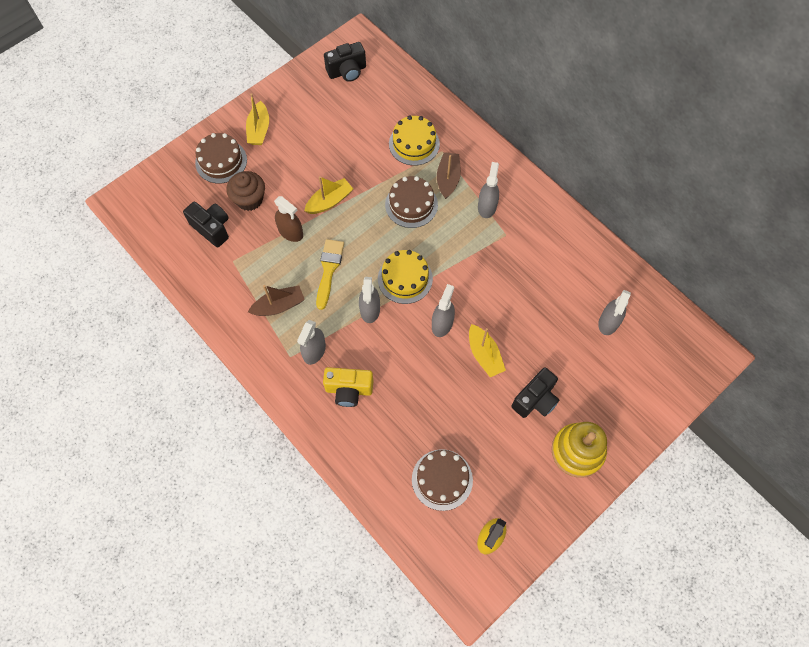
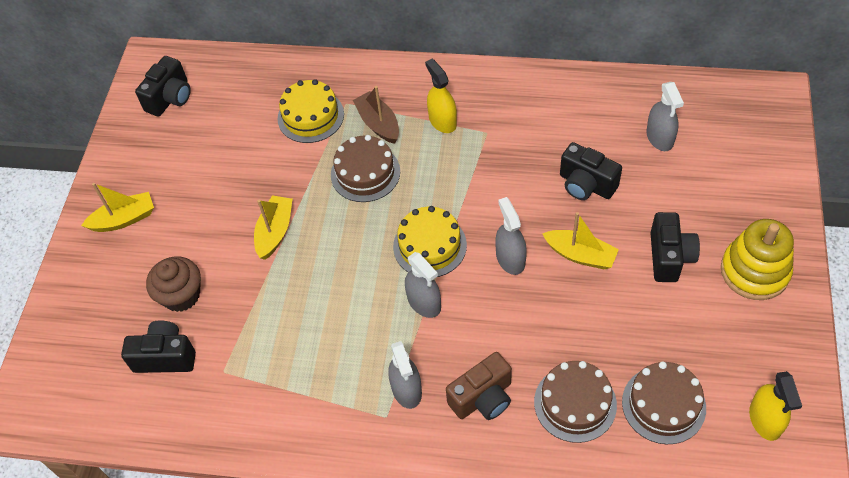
camera: 35 degrees left, 10 degrees down
(221, 161) = (109, 281): brown cake -> brown cake (575, 403)
(259, 130) = (124, 219): yellow boat -> yellow boat turned 75 degrees counterclockwise
(279, 306) = (322, 376): brown boat -> none
(290, 232) = (261, 293): brown spray bottle -> none
(329, 269) = (341, 298): yellow brush -> none
(349, 390) = (483, 398): yellow camera -> brown camera
(487, 206) = (442, 121): grey spray bottle -> yellow spray bottle
(531, 315) = (586, 185): none -> black camera

